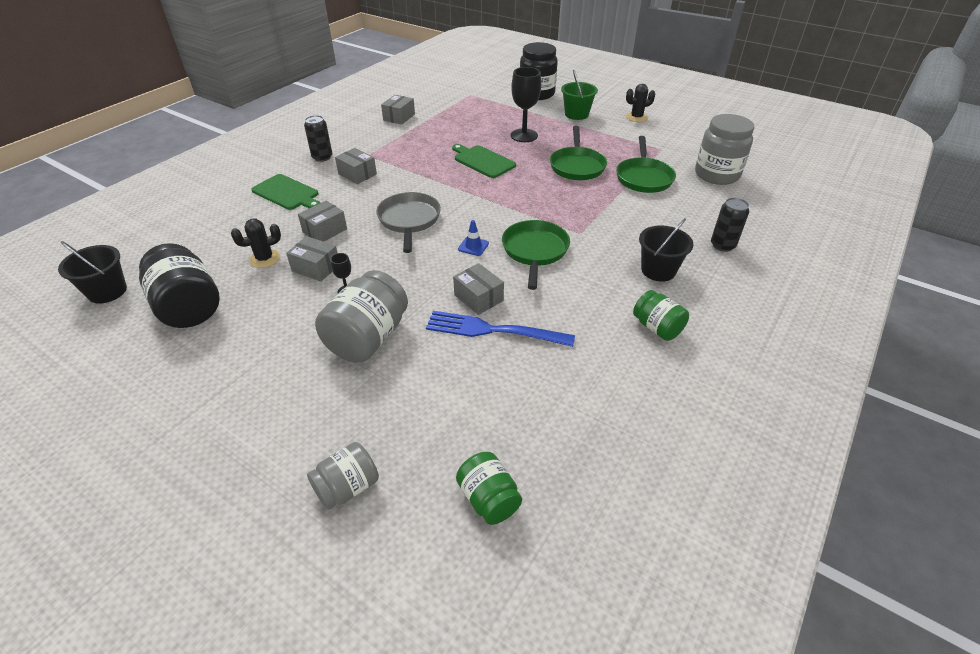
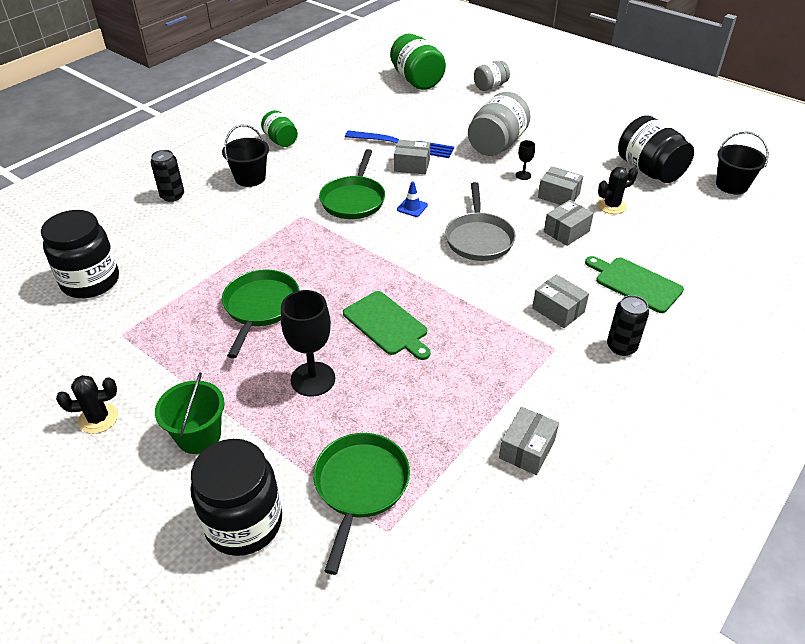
camera: 175 degrees left, 0 degrees up
(478, 298) = (412, 165): grey box -> grey box turned 45 degrees counterclockwise
(488, 499) = (416, 80): green jar -> green jar, size x1.71
(643, 177) = (186, 282): green pan -> green pan (360, 487)
(716, 175) = (90, 281): grey jar -> black jar

